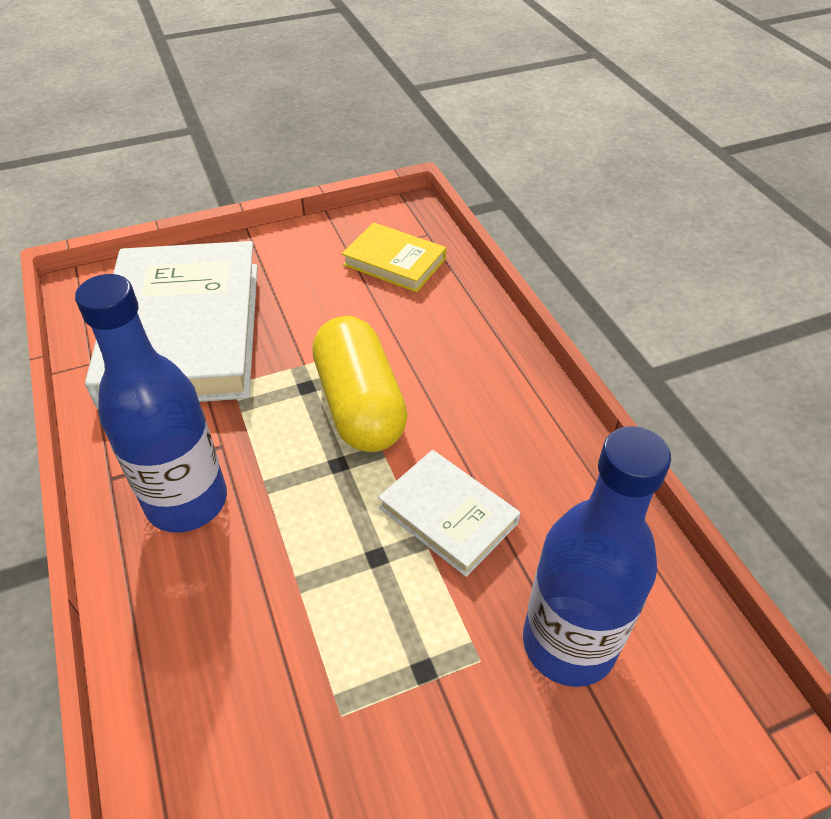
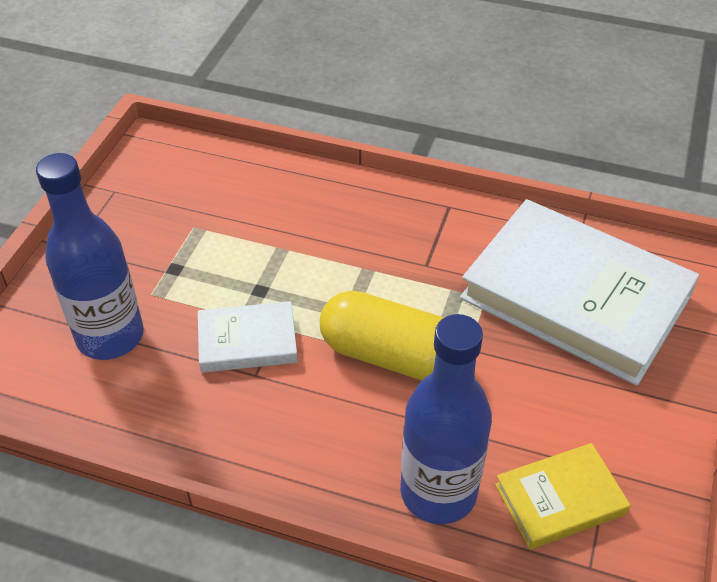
camera: 130 degrees right, 0 degrees up
(187, 501) = (393, 230): blue bottle -> blue bottle (438, 492)

